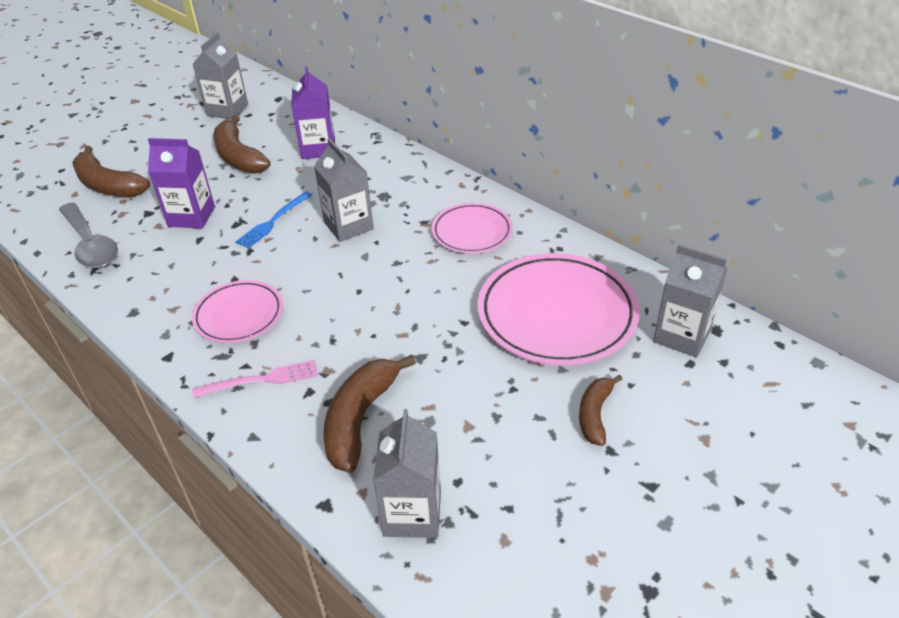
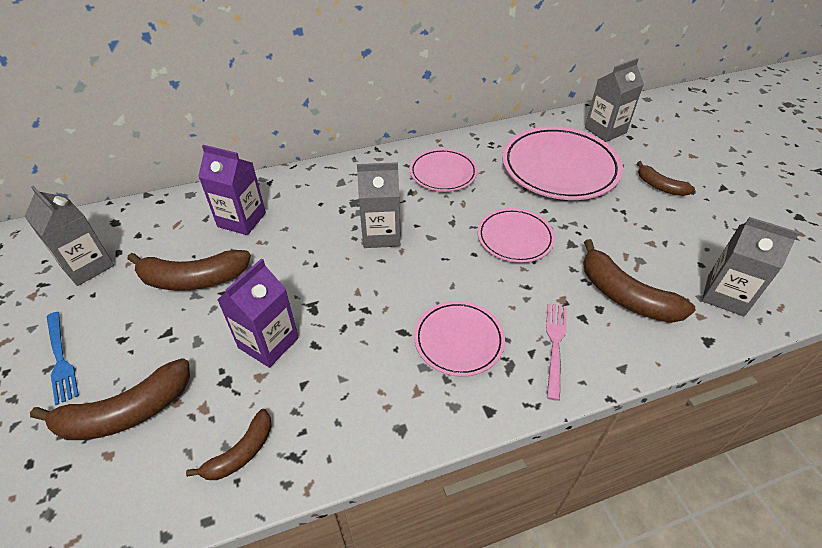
camera: 65 degrees left, 5 degrees up
(90, 245) = (241, 452): grey spoon -> brown banana
(272, 222) = (333, 282): blue fork -> blue fork (61, 360)
(401, 312) = (515, 238): none -> pink plate

